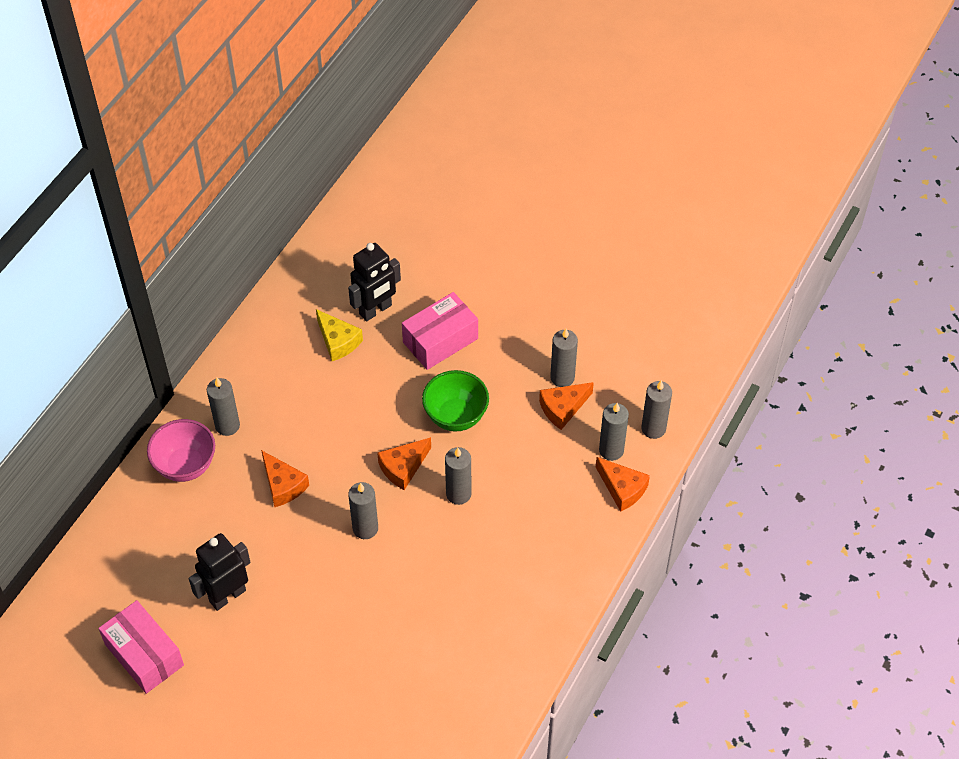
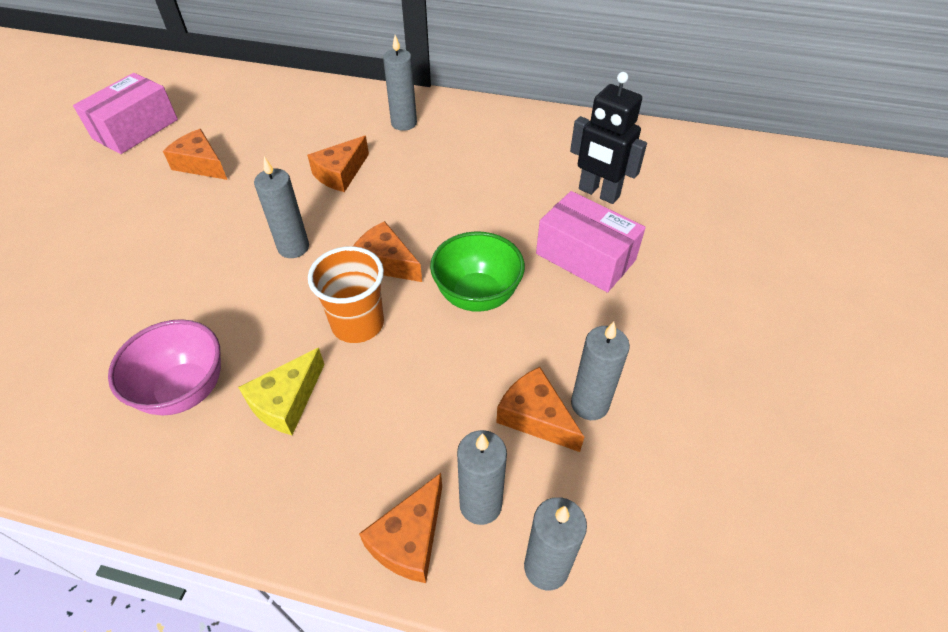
camera: 75 degrees right, 5 degrees down
(185, 465) = (350, 109): pink bowl -> pink bowl (185, 390)
(227, 595) = (201, 164): black robot -> orange cheese
(338, 341) = (540, 174): yellow cheese -> yellow cheese (286, 401)
(458, 494) = (358, 324): grey candle -> orange cup

